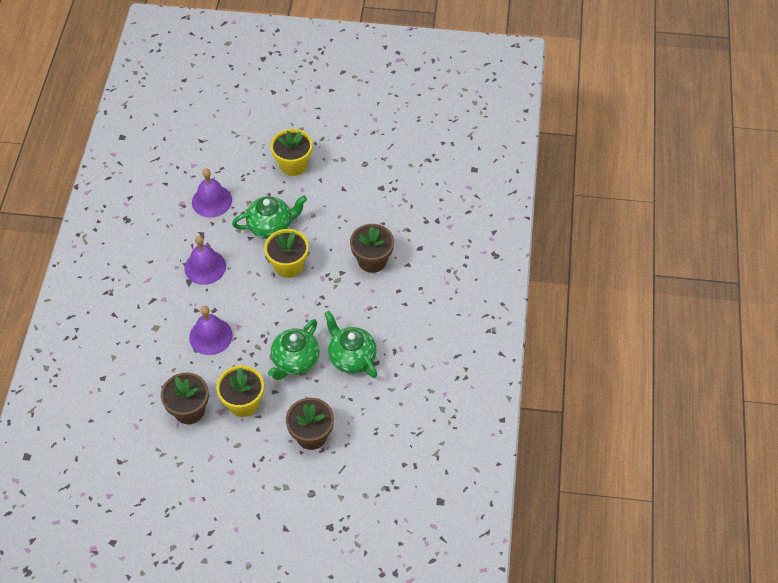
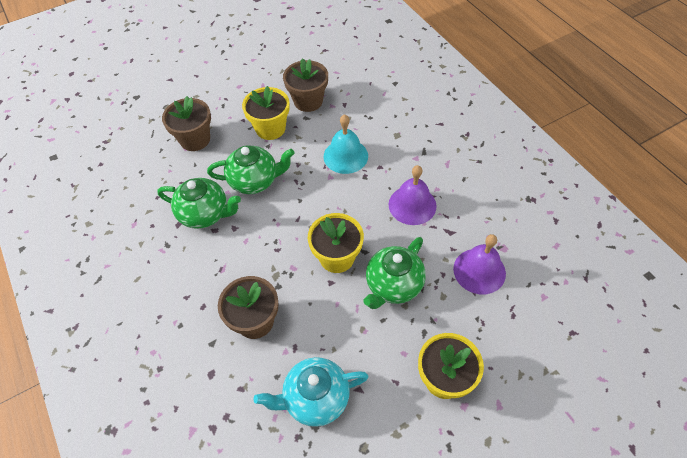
camera: 145 degrees right, 0 degrees up
(210, 336) = (345, 156): purple bell -> turquoise bell
(295, 361) = (255, 181): green teapot -> green teapot turned 90 degrees clockwise
(370, 199) = (315, 398): none -> turquoise teapot

